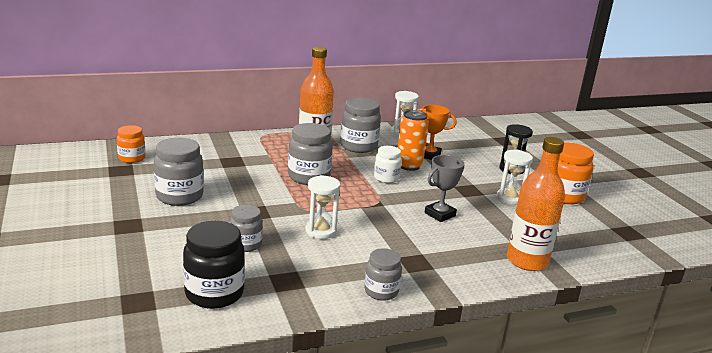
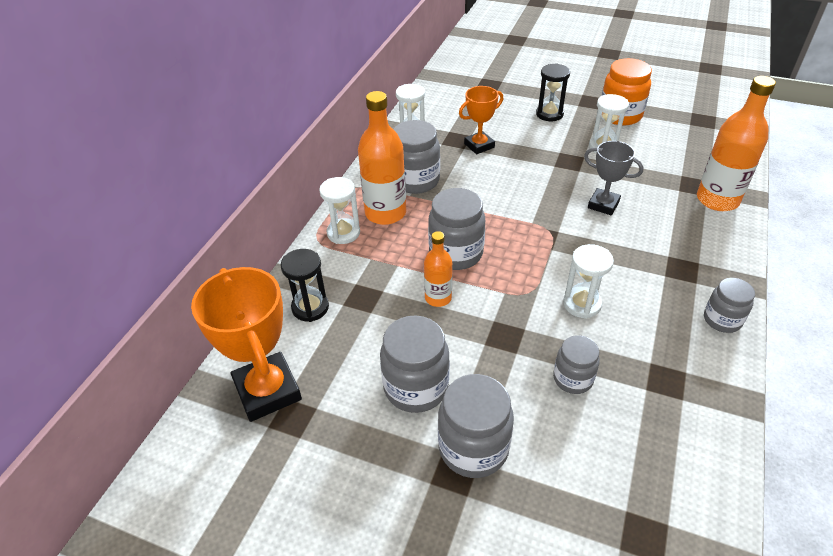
camera: 45 degrees left, 20 degrees up
(132, 158) = (267, 391): orange jar -> orange trophy
(151, 226) = (473, 448): none -> grey jar
(205, 150) = (310, 307): none -> black hourglass
(214, 293) = (662, 454): black jar -> none
(261, 182) = (438, 298): none -> orange bottle
(278, 140) = (343, 233): none -> white hourglass
(386, 178) = (504, 200): white jar -> none
(409, 166) = (490, 171): orange can -> none
(440, 214) = (603, 205): grey trophy -> grey trophy turned 60 degrees counterclockwise

